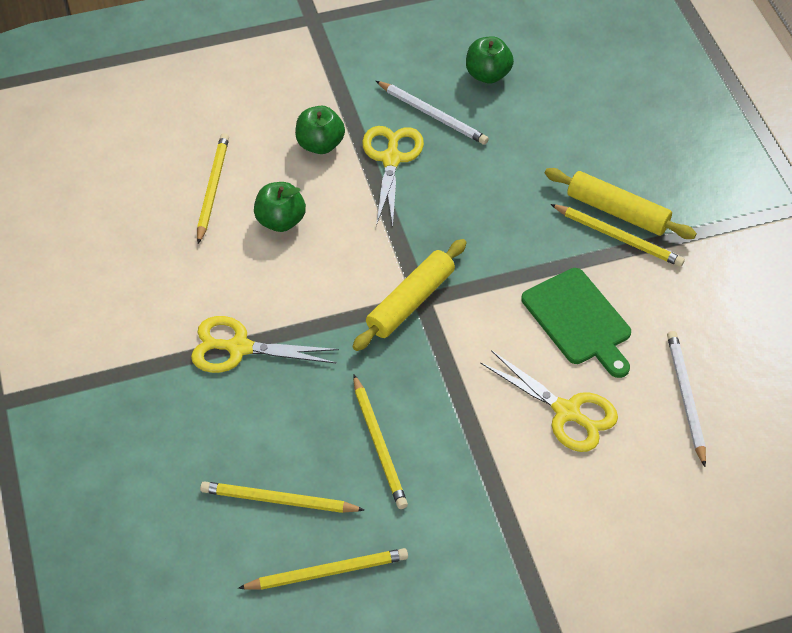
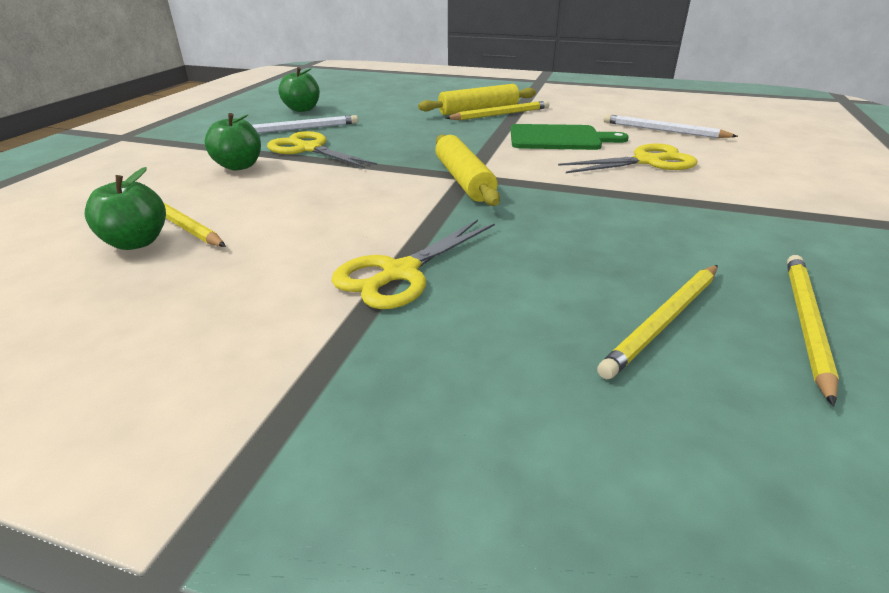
camera: 55 degrees left, 20 degrees down
(280, 221) = (281, 203): green apple -> green apple (136, 242)
(379, 444) = (621, 237): yellow pencil -> none

